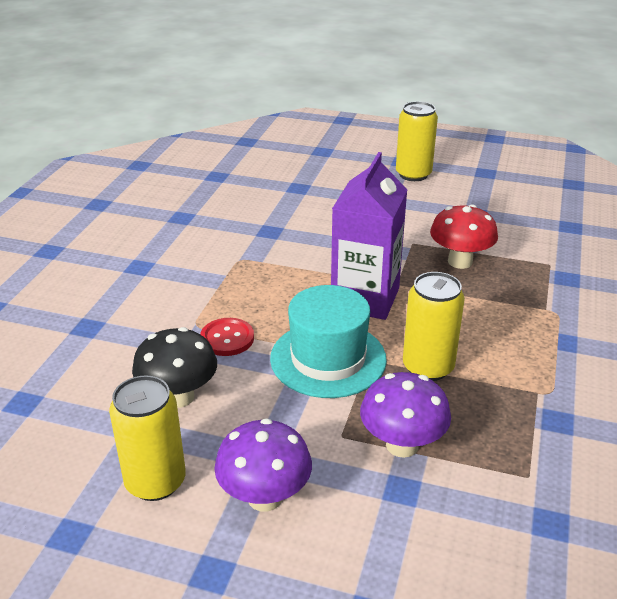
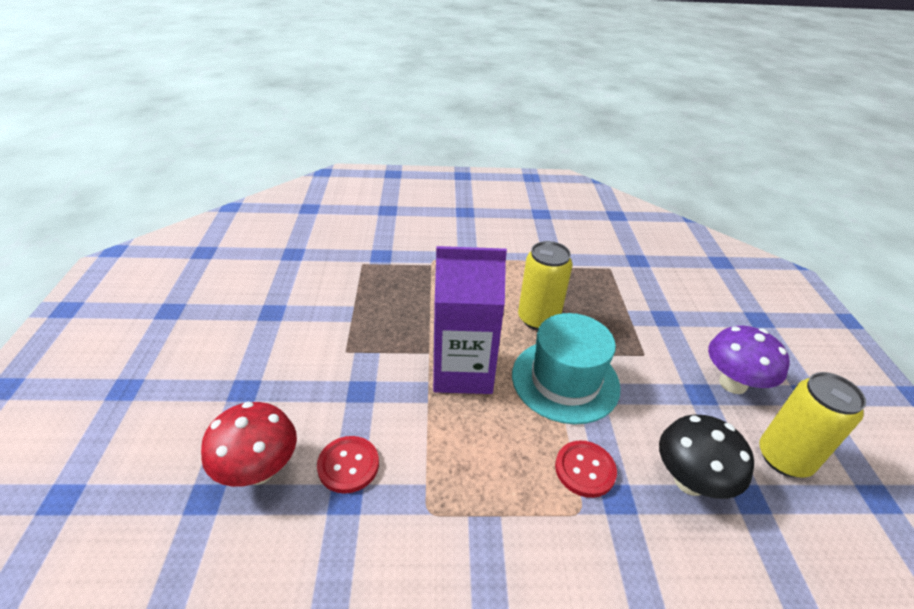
camera: 110 degrees left, 5 degrees up
(294, 234) = (348, 465): none -> red button
(402, 445) = (628, 322): purple mushroom -> none
(413, 174) = (169, 371): yellow can -> none
(460, 261) = (373, 314): red mushroom -> red mushroom (259, 470)

